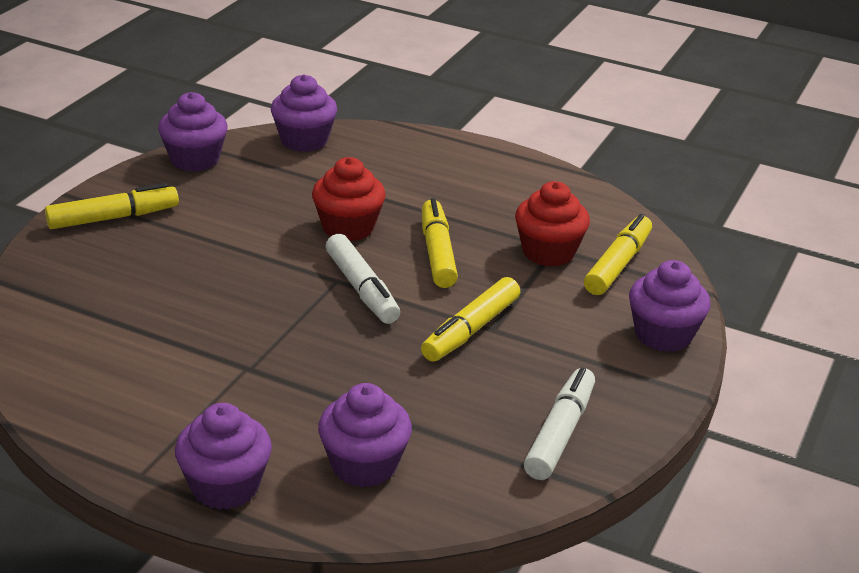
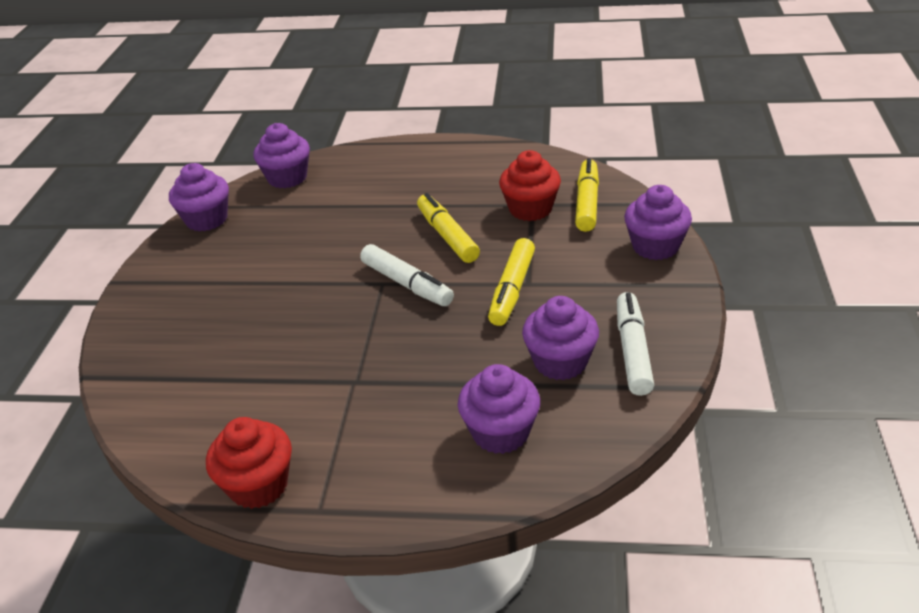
camera: 15 degrees left, 5 degrees up
(112, 218) = (164, 289): yellow marker -> none
(225, 486) = (399, 493): purple cupcake -> purple cupcake (560, 362)
(348, 227) = (365, 237): red cupcake -> red cupcake (258, 485)

